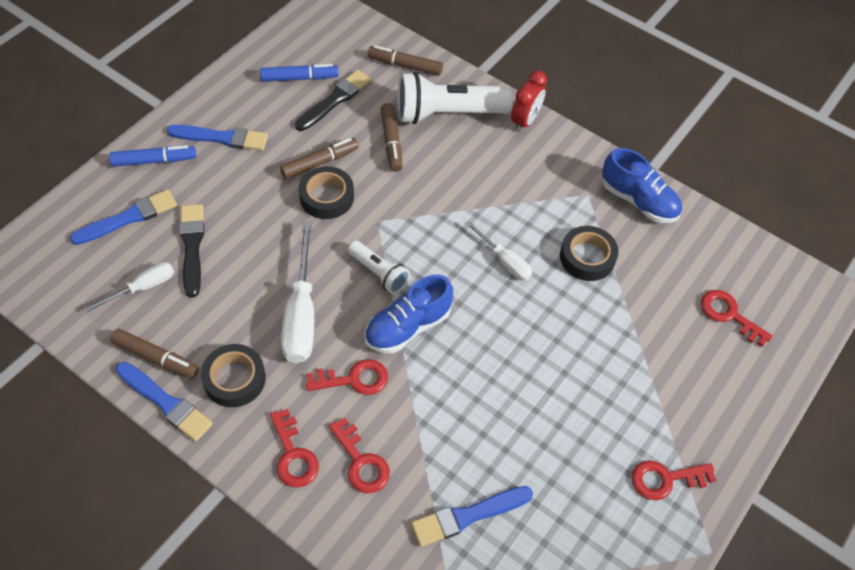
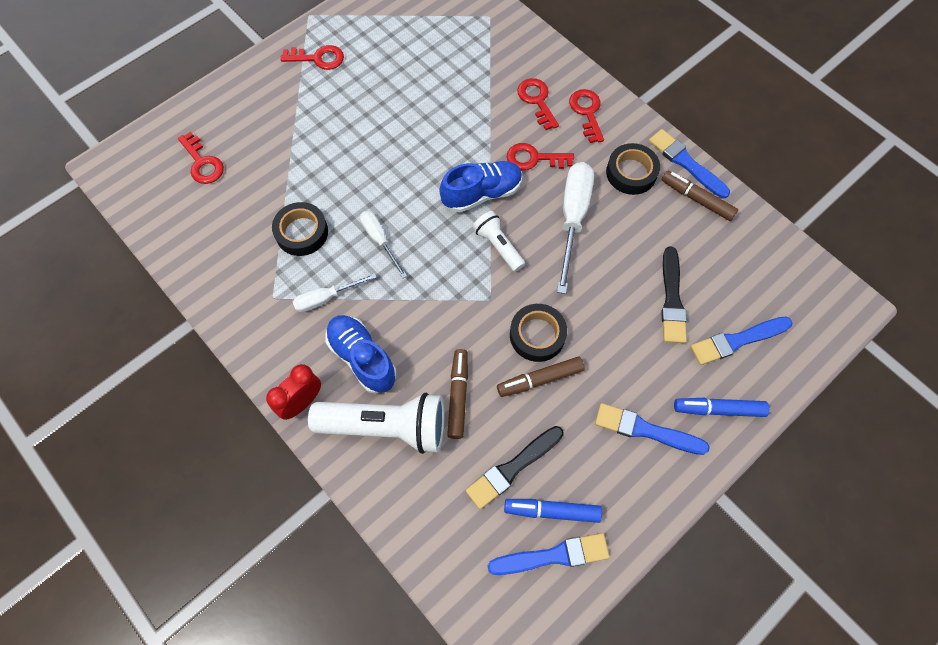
camera: 165 degrees left, 10 degrees up
(142, 287) = (715, 264): white screwdriver -> white screwdriver (326, 298)
(405, 65) = (418, 512): brown marker -> none
(468, 516) = (466, 58): blue brush -> blue brush (553, 556)
(638, 201) = (225, 283): blue shoe -> blue shoe (362, 358)

